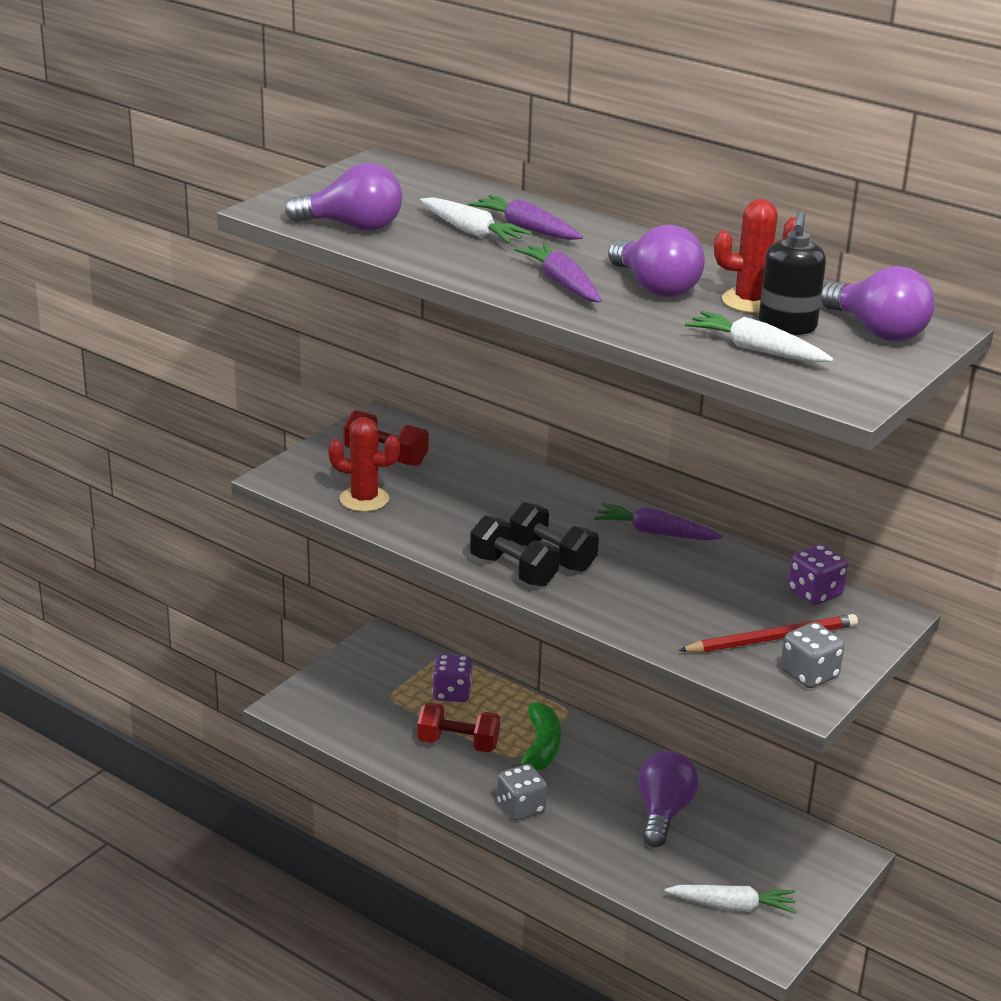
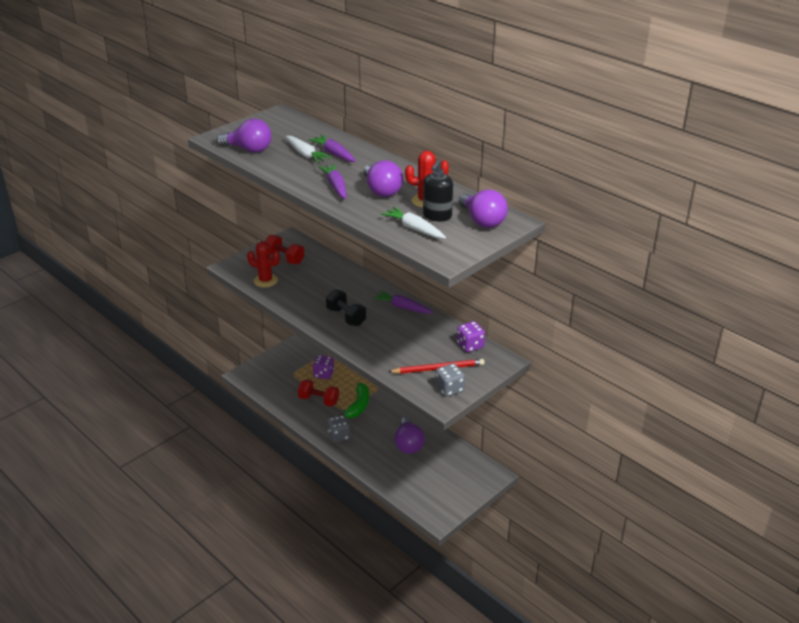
camera: 10 degrees right, 5 degrees up
(513, 570) = (324, 323): black dumbbell -> none
(663, 812) = (408, 444): purple light bulb -> purple light bulb turned 150 degrees clockwise
(732, 906) = (427, 495): white carrot -> none

